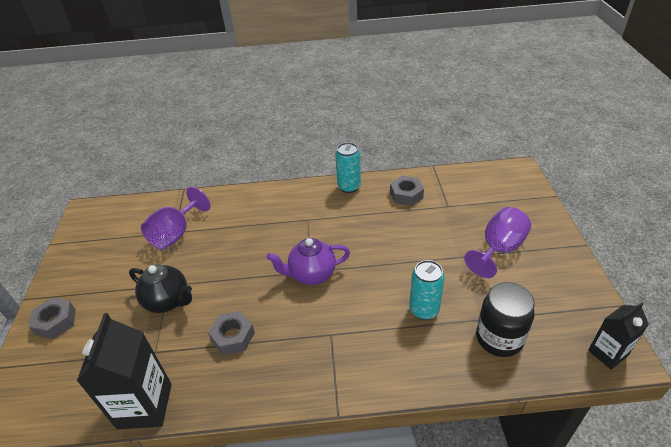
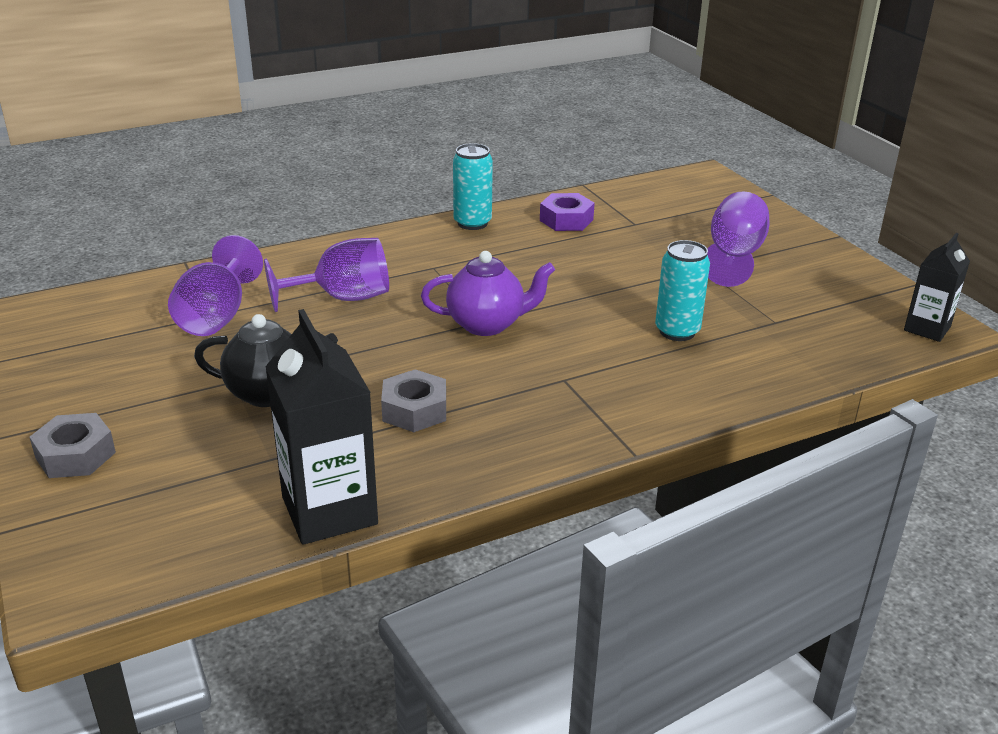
camera: 25 degrees left, 10 degrees down
(245, 234) = (342, 298): none -> purple goblet
(311, 275) = (487, 324): purple teapot -> purple teapot turned 150 degrees counterclockwise
(406, 195) = (566, 220): grey nut -> purple nut
(499, 338) = (792, 340): black jar -> none

